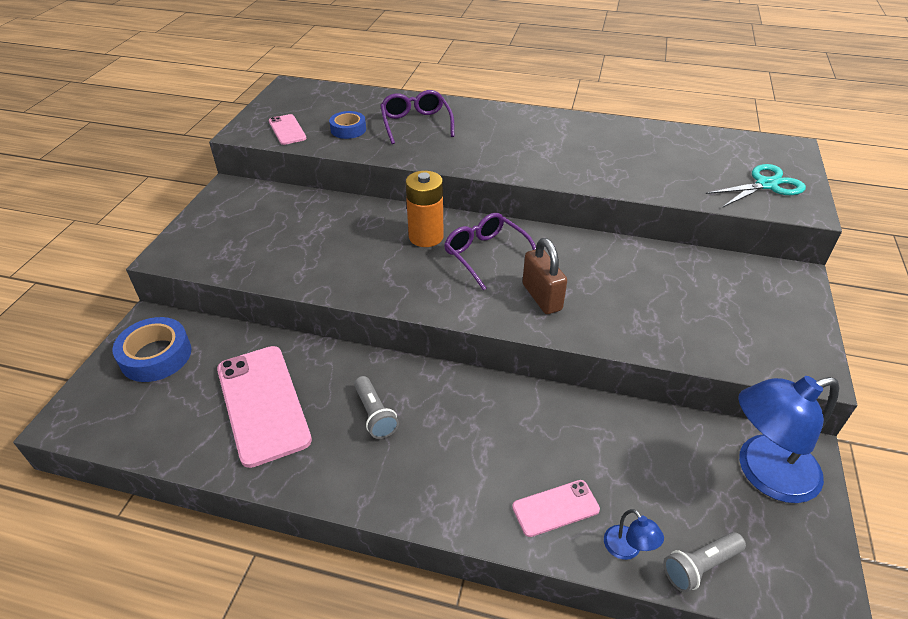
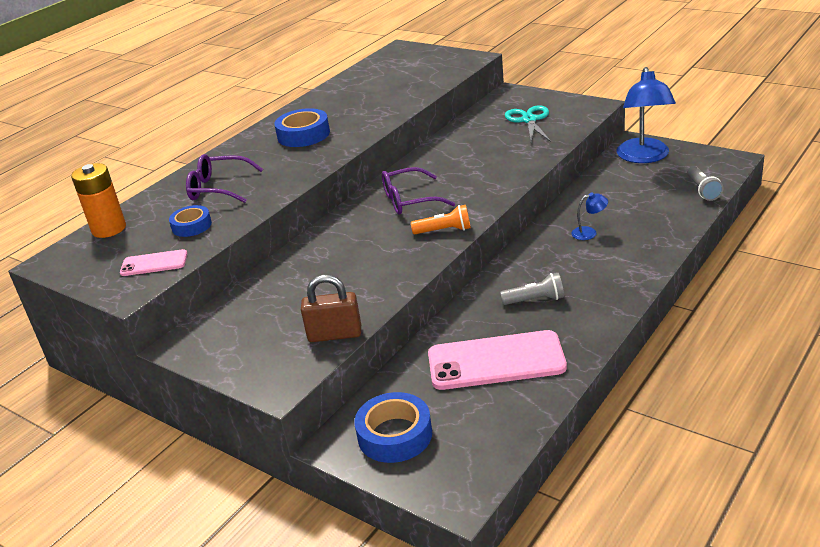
camera: 65 degrees left, 10 degrees down
(426, 237) = (364, 226): orange battery -> orange battery (109, 229)
(430, 295) = (444, 231): none -> orange flashlight
(536, 140) = (303, 135): none -> blue tape
(541, 297) = (476, 183): brown padlock -> brown padlock (335, 334)
(555, 508) = (649, 231): pink phone -> none
(627, 549) = (686, 211): blue lamp -> blue lamp (589, 232)
(766, 185) = (437, 64): turquoise scissors -> turquoise scissors (529, 120)

